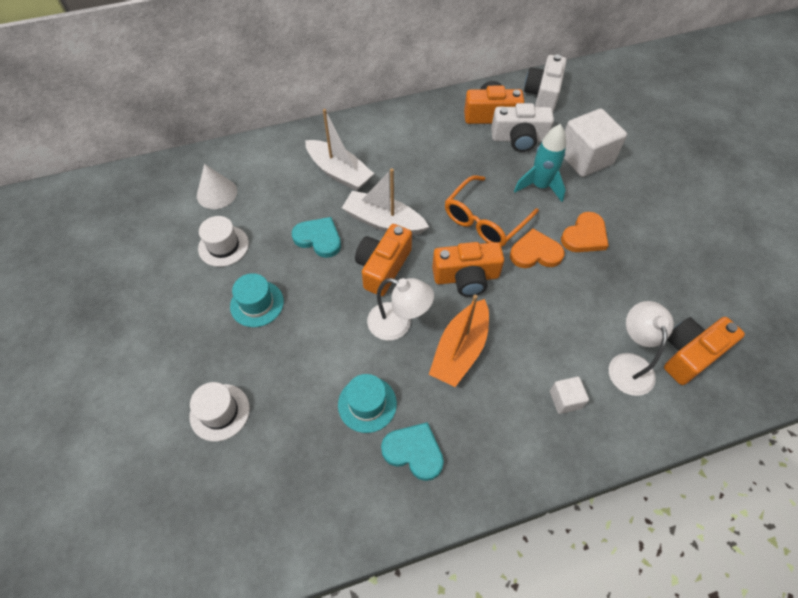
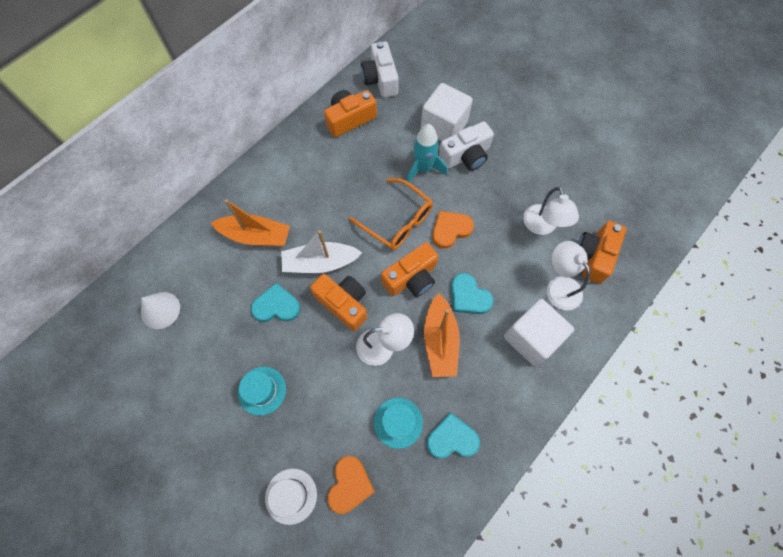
camera: 30 degrees left, 10 degrees up
(223, 246) = (199, 355): white hat -> none
(339, 172) = (256, 236): white boat -> orange boat
(383, 267) = (343, 303): orange camera -> orange camera turned 135 degrees clockwise
(484, 221) = (398, 221): orange glasses -> orange glasses turned 60 degrees counterclockwise
(517, 323) = (469, 296): none -> turquoise heart
(519, 139) = (384, 132): white camera -> white camera (466, 156)
(565, 399) = (531, 338): white cube -> white cube, size x2.06
(585, 236) = (478, 196): orange heart -> orange heart (349, 485)
(642, 296) = (542, 226): none -> white lamp

